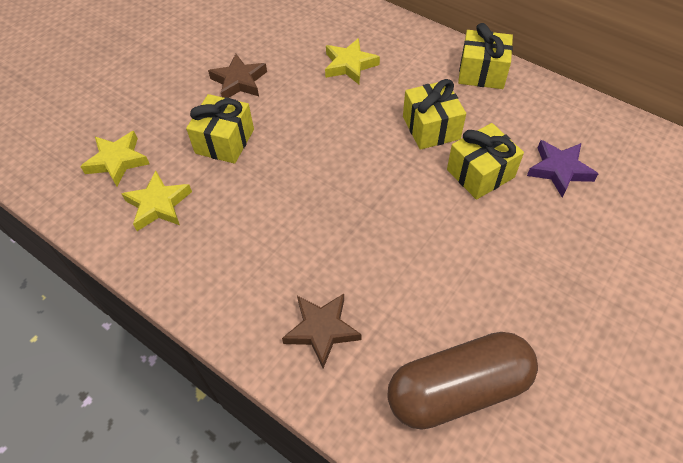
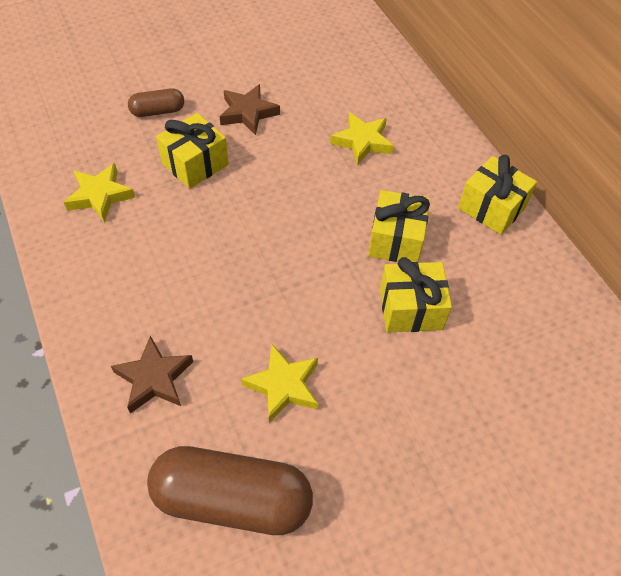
camera: 25 degrees right, 0 degrees up
(117, 161) = (94, 140): yellow star -> yellow star (283, 386)
(158, 113) = (158, 111): none -> brown capsule
(559, 170) = (496, 345): purple star -> none

